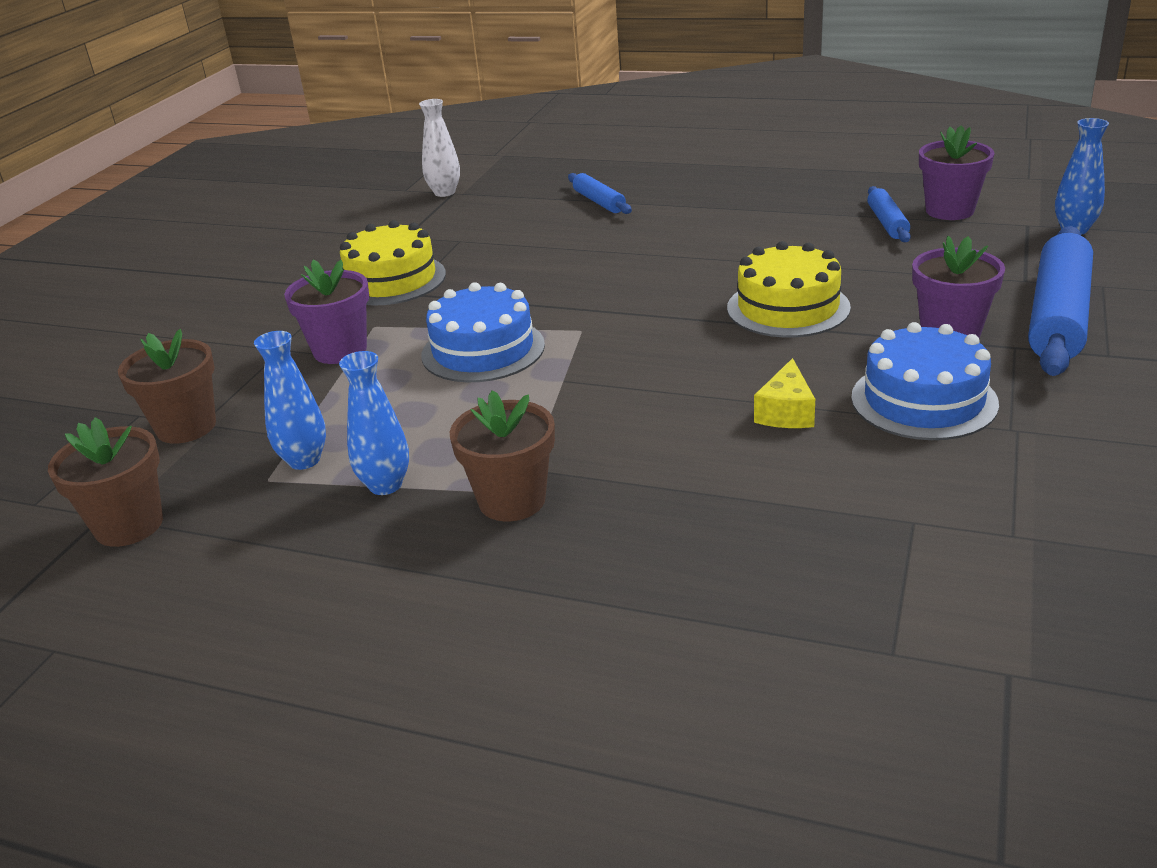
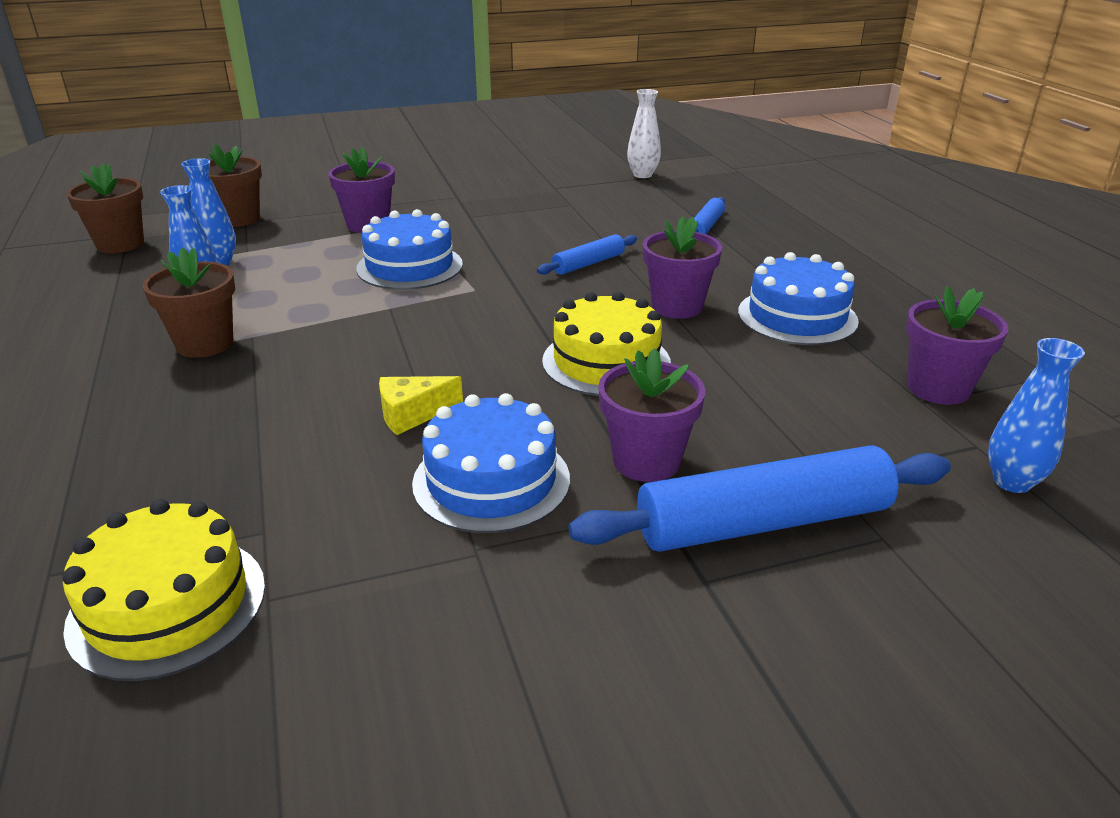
camera: 50 degrees right, 0 degrees up
(391, 280) = (483, 205): yellow cake -> yellow cake (168, 605)
(729, 255) = (677, 306): none -> purple flower pot
(800, 219) = (797, 316): none -> blue cake
(887, 223) = (854, 361): blue rolling pin -> blue rolling pin (588, 264)

